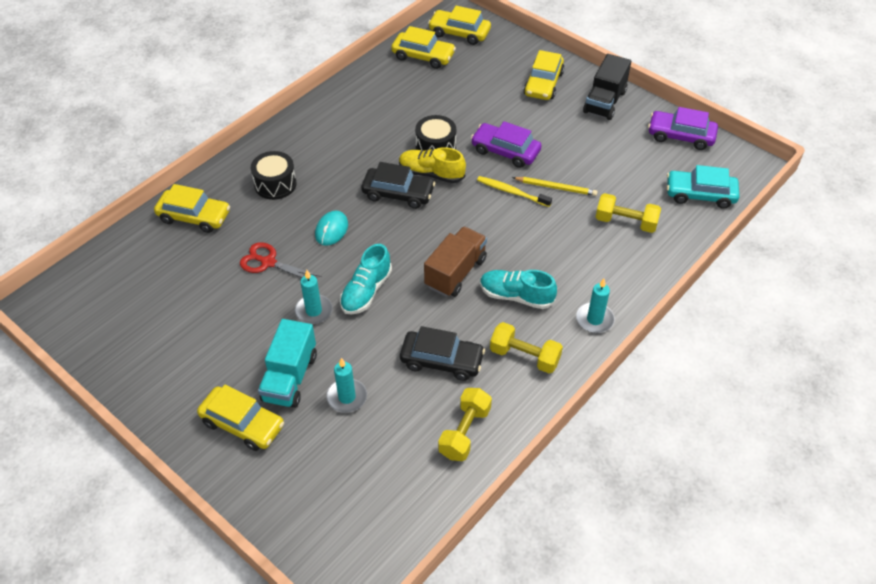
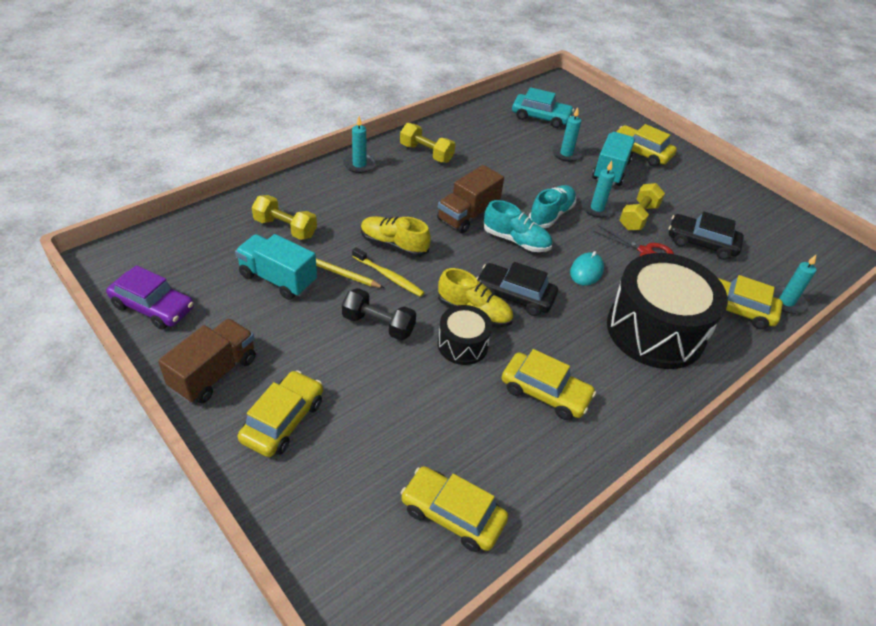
camera: 175 degrees left, 5 degrees down
(140, 232) = (786, 302): none -> turquoise candle
(275, 184) = (655, 330): black drum -> black drum, size x2.01
(442, 360) = (492, 161): black car -> black car (701, 243)
(459, 33) = (377, 564): yellow car -> yellow car (545, 393)
(464, 432) = (483, 124): yellow dumbbell -> yellow dumbbell (638, 217)
(505, 151) = (378, 325): purple car -> black dumbbell
(516, 296) = (419, 190): turquoise shoe -> turquoise shoe (516, 240)
(518, 223) = (394, 245): none -> yellow shoe
(602, 173) = (278, 279): none -> turquoise truck
(604, 102) = (214, 373): black truck -> brown truck
(700, 195) = (189, 240): turquoise car -> turquoise car (541, 117)

